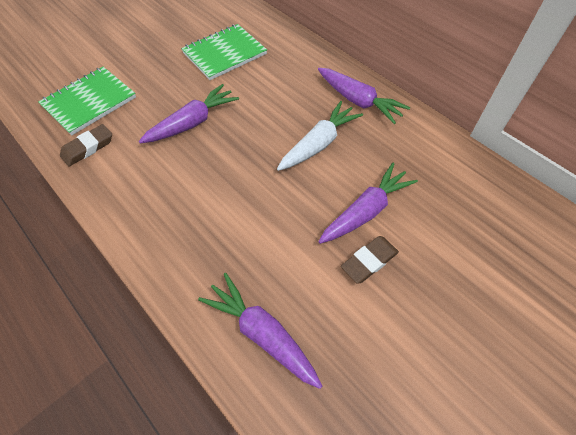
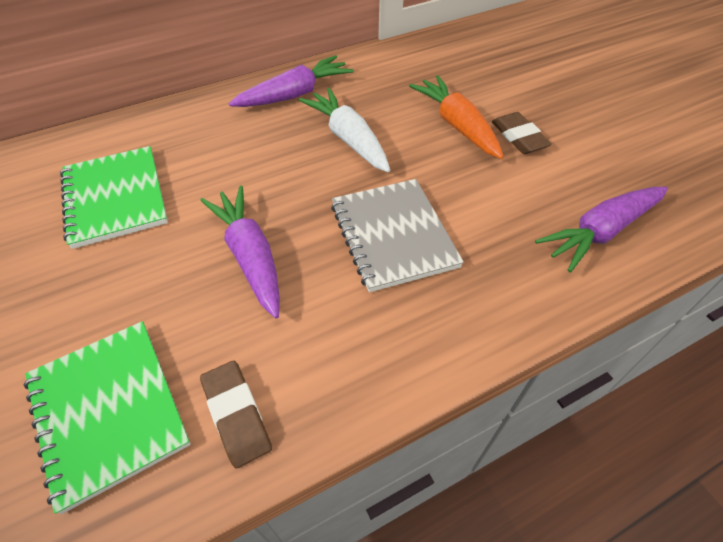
camera: 75 degrees left, 5 degrees down
(225, 189) = (393, 235): none -> grey notebook
(366, 211) = (457, 125): purple carrot -> orange carrot

